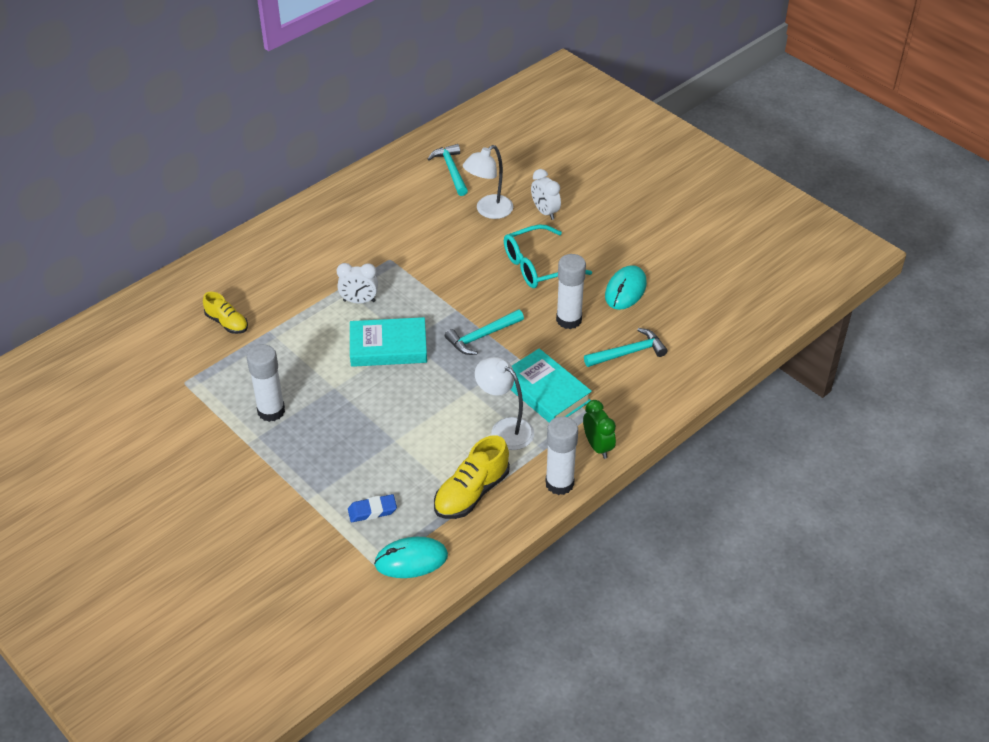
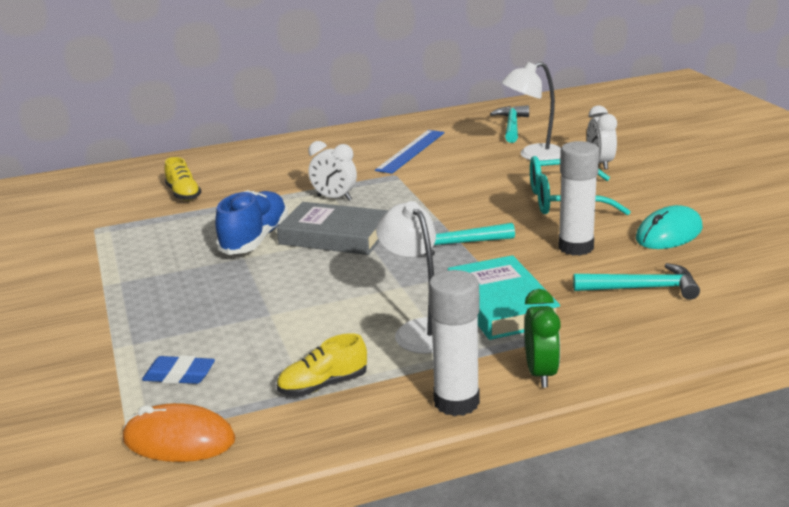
camera: 25 degrees right, 20 degrees down
(271, 411) = (156, 264): white glue stick -> none
(328, 365) = (255, 239): none -> blue shoe
(385, 223) = (411, 151): none -> blue ruler
(388, 347) = (335, 236): turquoise book -> grey book
(411, 560) = (179, 440): turquoise mouse -> orange mouse
(471, 493) = (323, 385): yellow shoe -> yellow shoe, size x0.63

